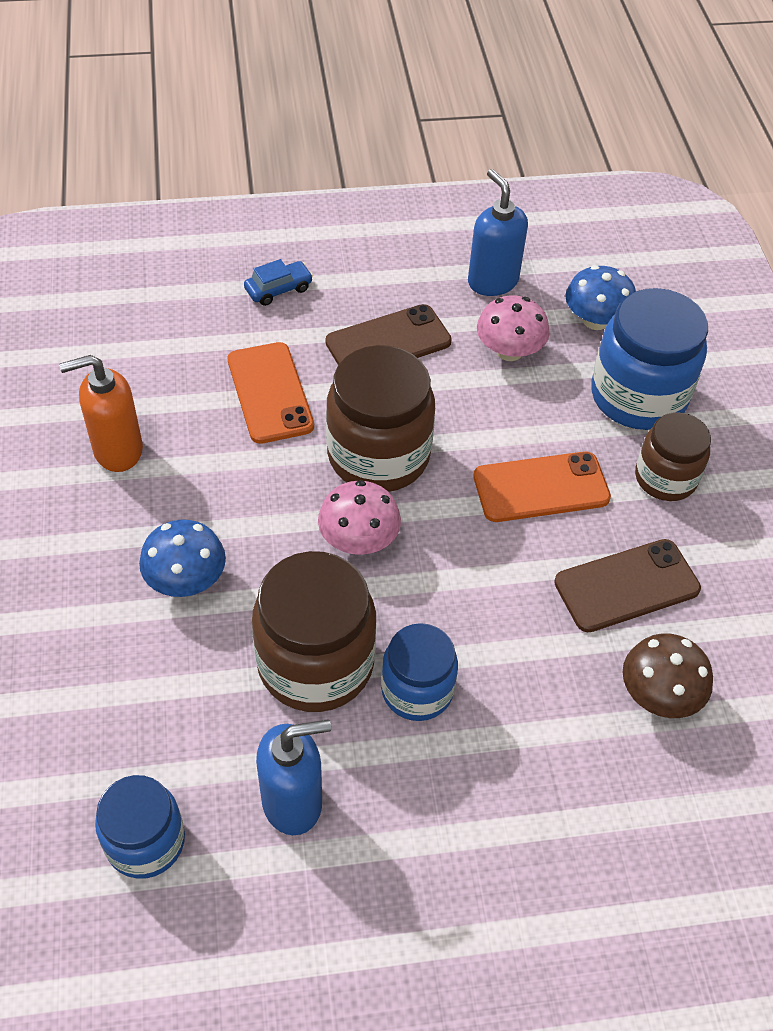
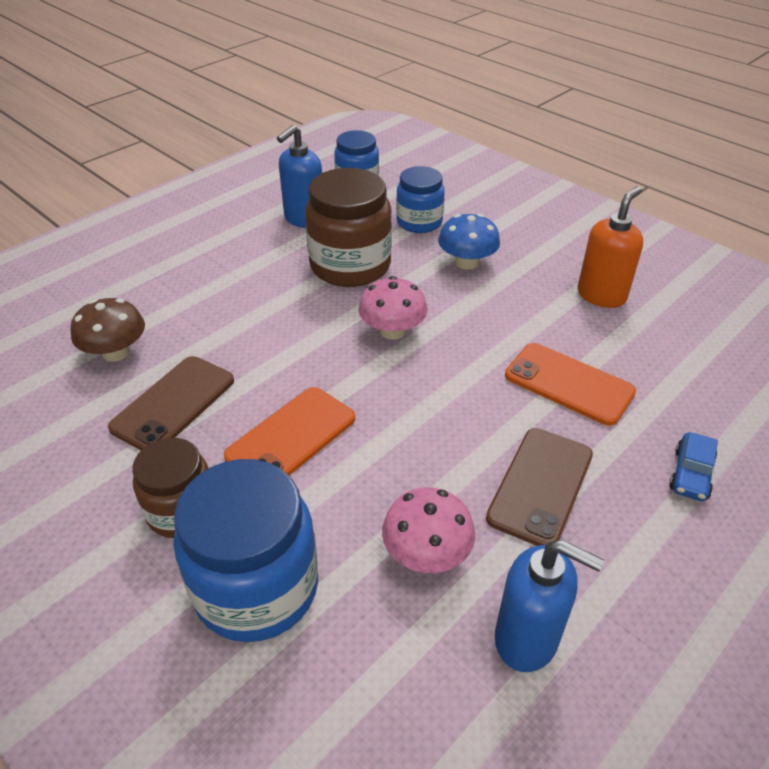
camera: 145 degrees right, 10 degrees down
(378, 455) = (438, 387): brown jar -> none
(417, 690) = (280, 282): blue jar -> blue jar (419, 222)
(595, 320) = (369, 666): blue mushroom -> none

